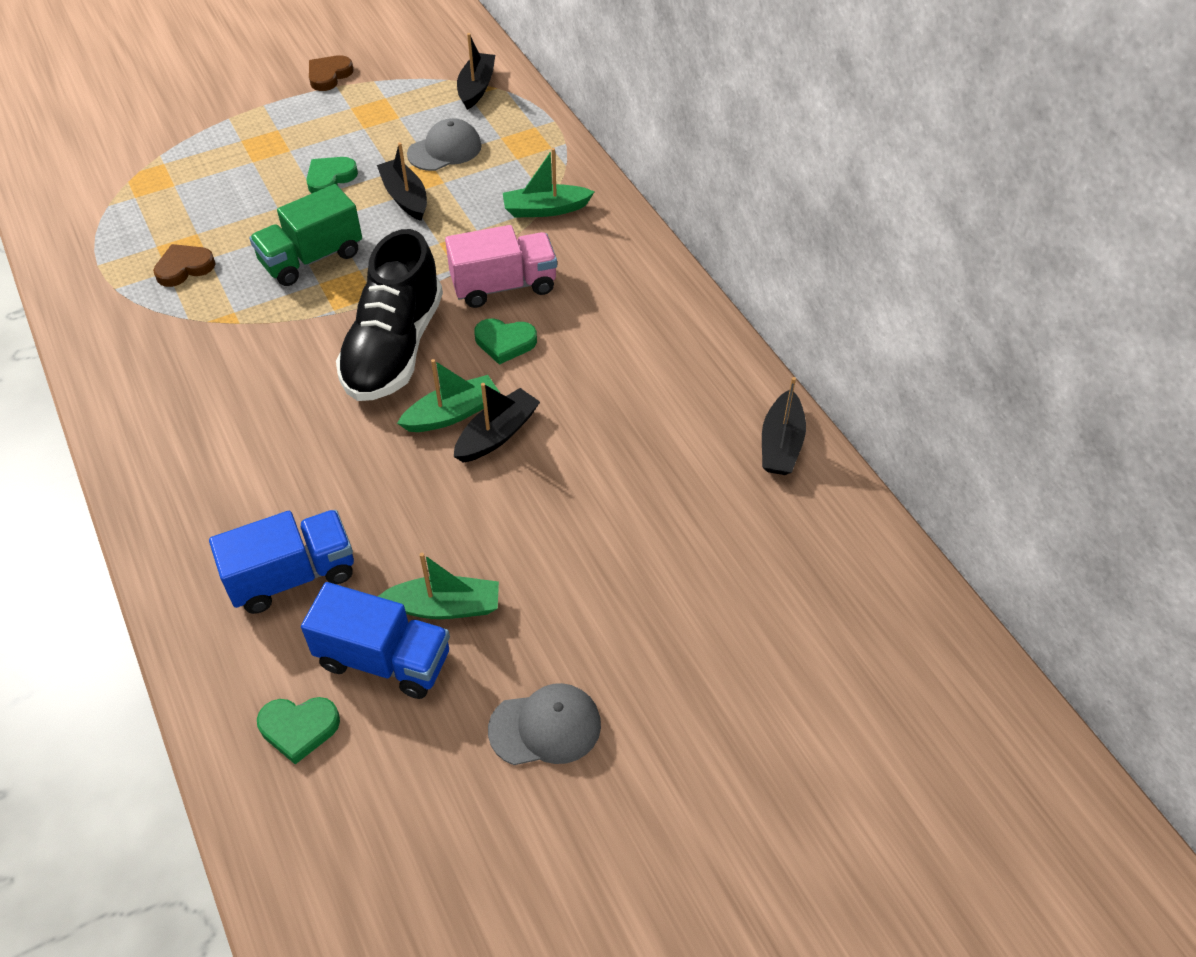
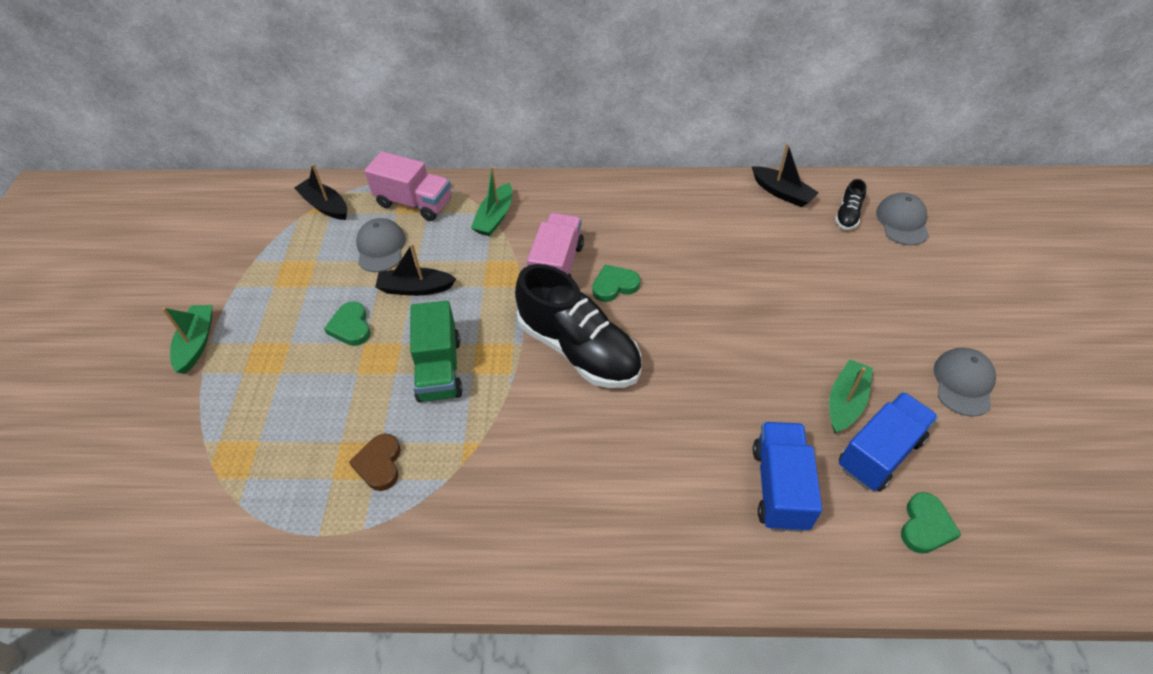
camera: 60 degrees left, 0 degrees up
(329, 75) = (216, 286): brown heart -> none
(452, 413) = (667, 338): green boat -> green boat (196, 343)
(497, 434) = (701, 320): black boat -> none
(505, 342) = (614, 285): green heart -> green heart turned 150 degrees counterclockwise
(525, 143) = (414, 203): none -> pink truck
(788, 526) = (848, 215): none -> black shoe
(821, 592) = (902, 221): none -> grey cap

